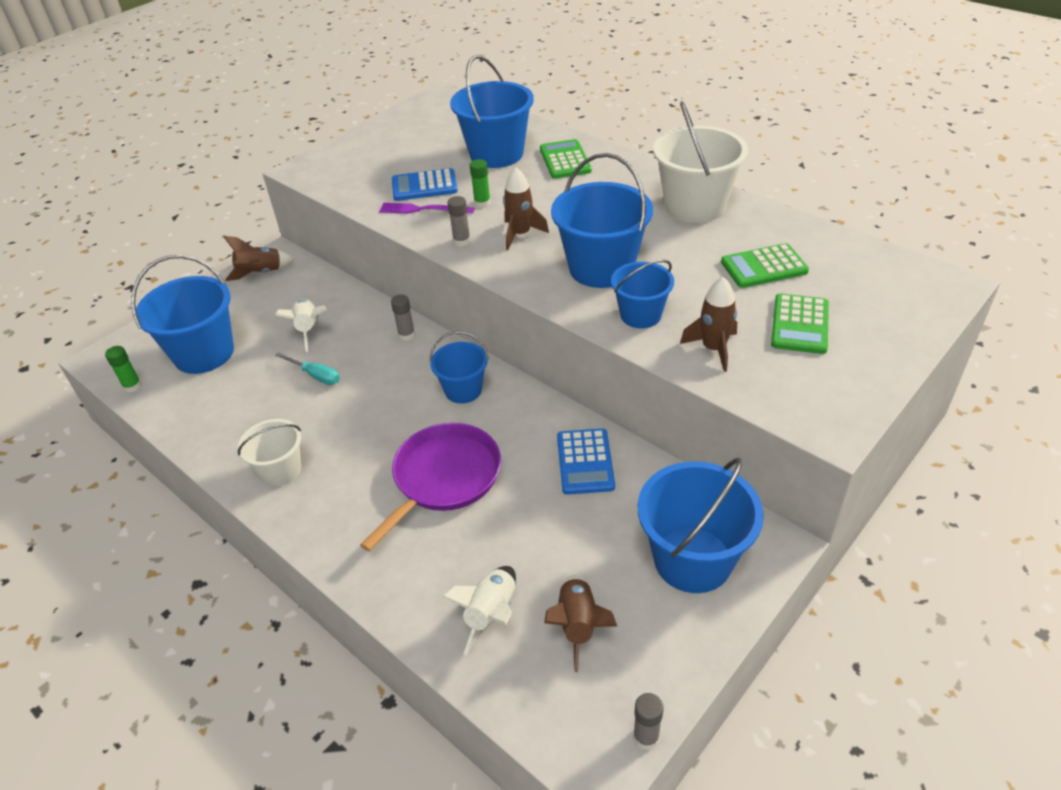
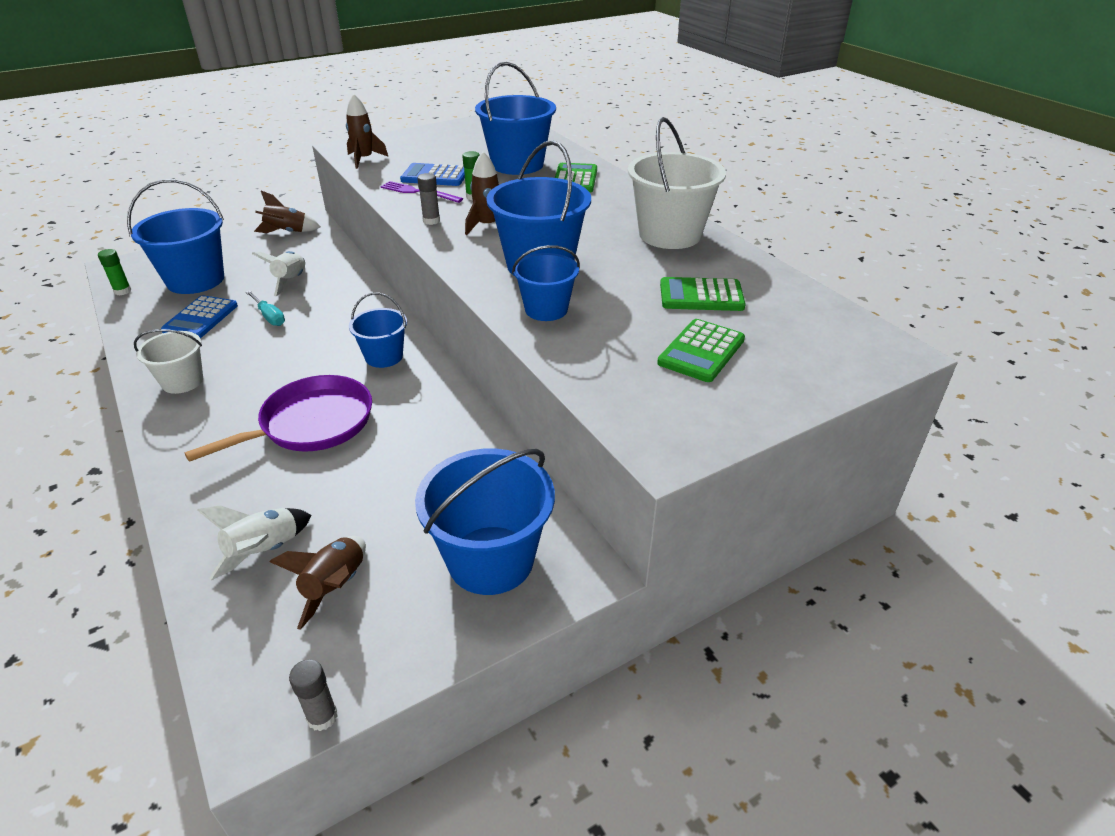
camera: 15 degrees right, 5 degrees down
(406, 335) = (368, 303): grey glue stick -> none
(585, 462) = (449, 443): blue calculator -> blue calculator (201, 318)
(713, 349) = (595, 352): brown rocket -> brown rocket (364, 159)

